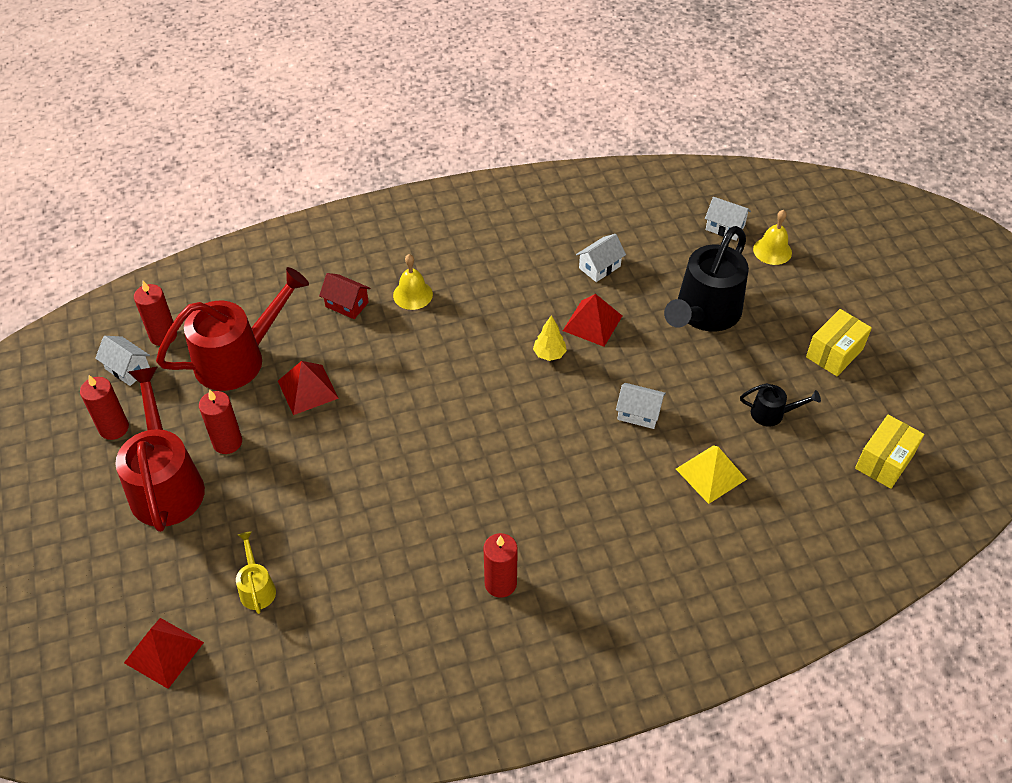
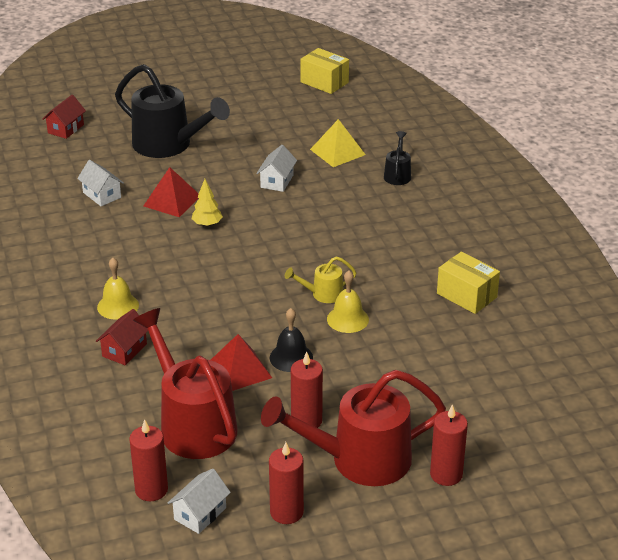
camera: 90 degrees left, 15 degrees down
(164, 652) = (545, 437): red pyramid -> none
(256, 587) = (470, 385): yellow watering can -> yellow watering can (322, 294)
(321, 429) = (291, 357): none -> black bell
(500, 583) = (448, 251): red candle -> red candle (446, 474)
(725, 227) = (66, 129): white house -> red house
(772, 251) = (100, 109): yellow bell -> yellow bell (347, 319)
(773, 414) = (279, 122): black watering can -> black watering can (397, 174)
(834, 353) = (219, 91): yellow box -> yellow box (466, 295)

